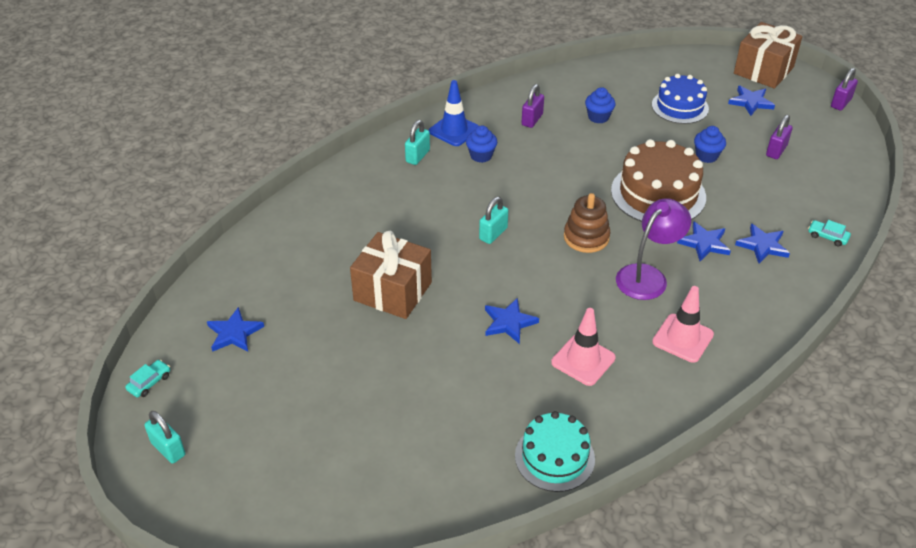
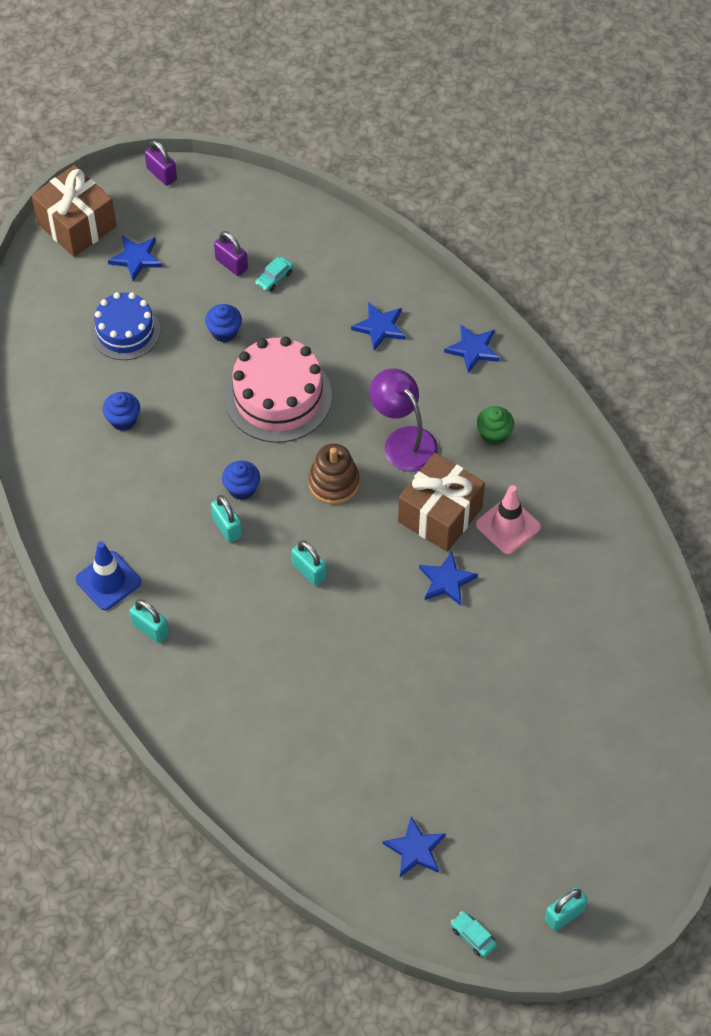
camera: 80 degrees left, 15 degrees up
(393, 291) = (381, 684): brown gift -> brown gift (440, 514)
(481, 156) = (167, 559): blue cupcake -> blue cupcake (242, 489)
(520, 183) = (227, 527): none -> turquoise padlock
(532, 120) = (109, 491): purple padlock -> none
(554, 457) = (619, 575): turquoise cake -> none
(658, 194) = (278, 397): brown cake -> pink cake
(682, 338) = (494, 434): pink traffic cone -> green cupcake
(704, 243) = (366, 377): blue star -> blue star (473, 349)
(827, 237) = (378, 267): turquoise car -> turquoise car (274, 278)

